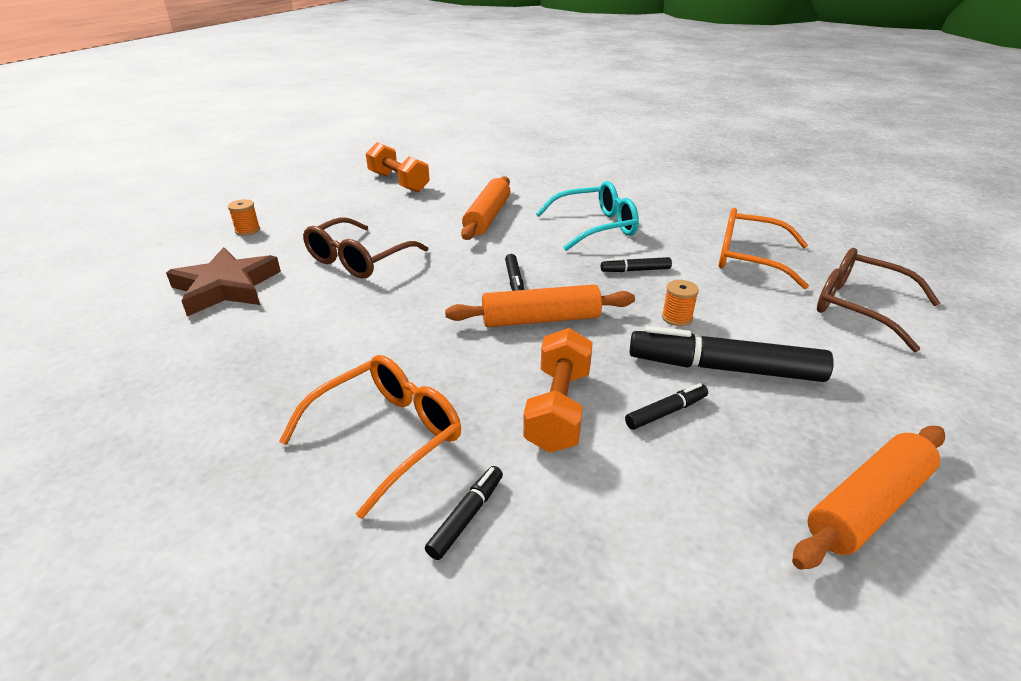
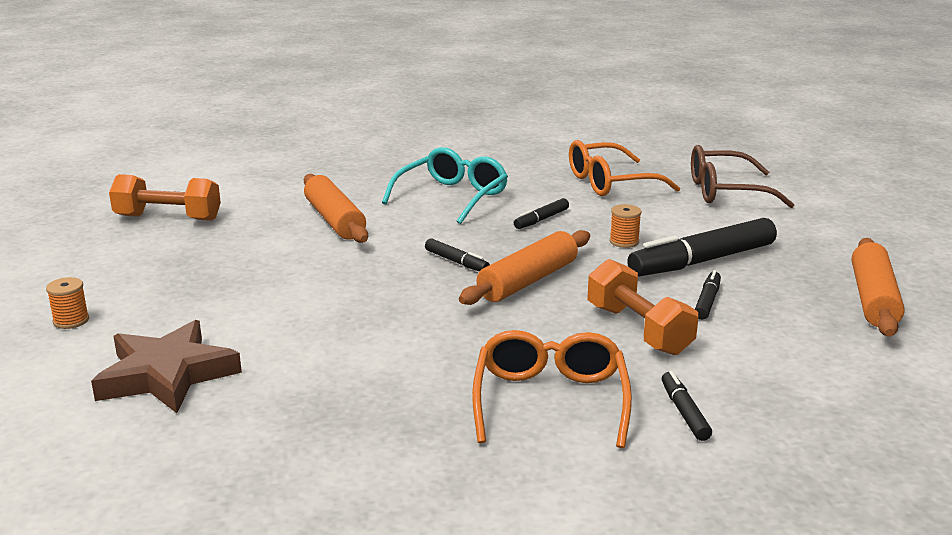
camera: 40 degrees left, 10 degrees down
(358, 260) = (270, 299): brown glasses -> none

